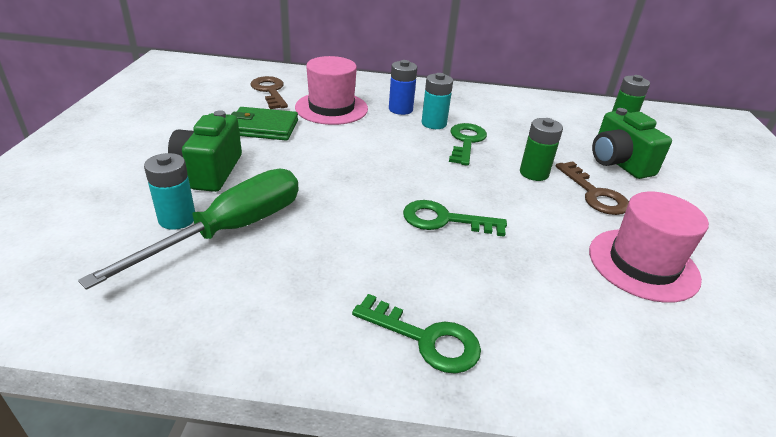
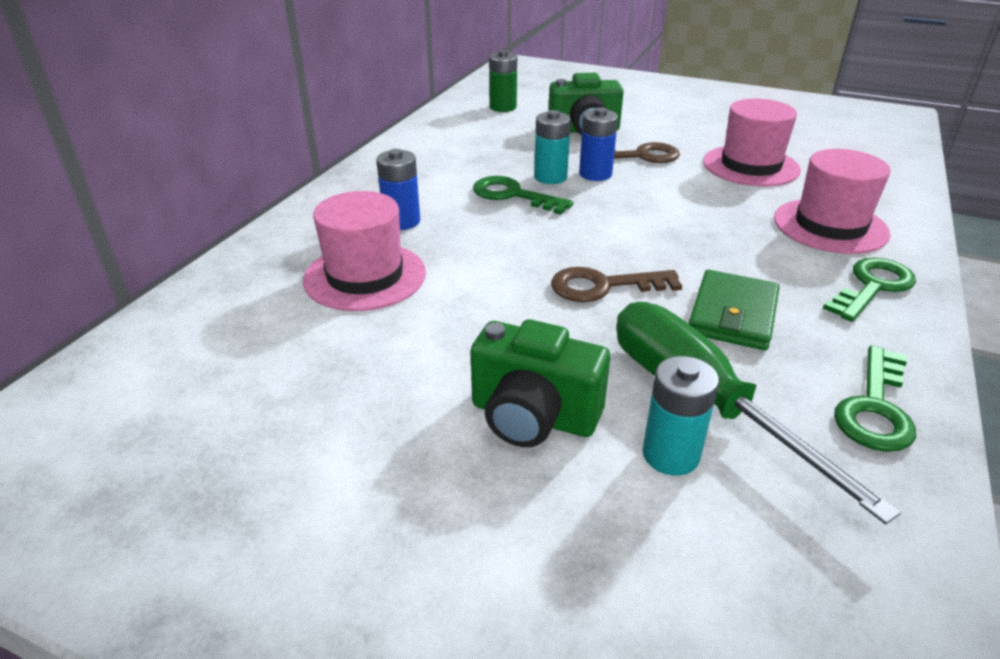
camera: 70 degrees left, 0 degrees up
(263, 127) = (401, 349): green wallet -> green wallet (732, 314)
(270, 91) = (257, 331): brown key -> brown key (603, 286)
(434, 123) = (456, 206): turquoise battery -> turquoise battery (550, 177)
(444, 220) = (681, 241): green key -> green key (875, 408)
(534, 173) = (595, 174): green battery -> blue battery
(541, 318) = (830, 226): none -> pink hat

